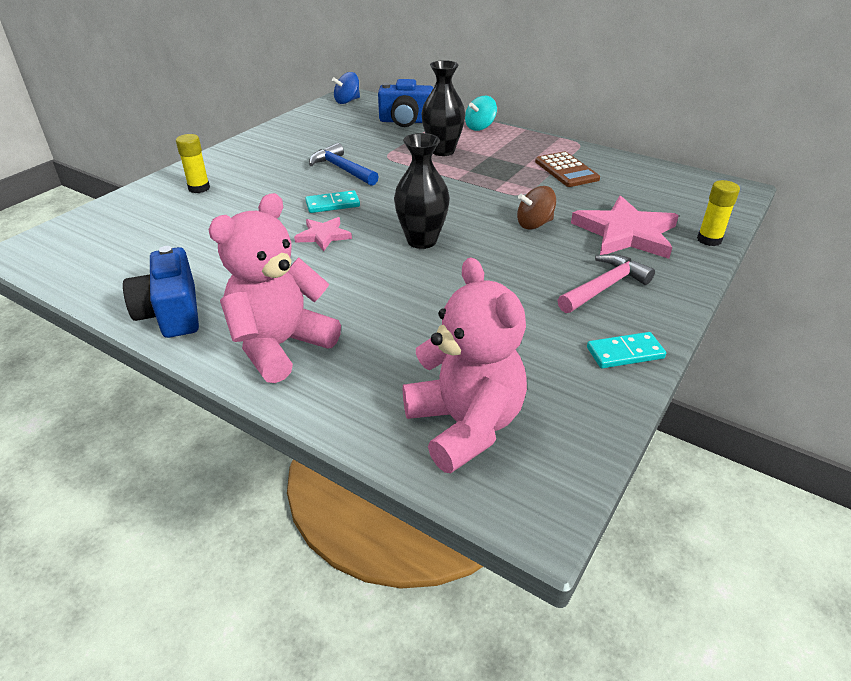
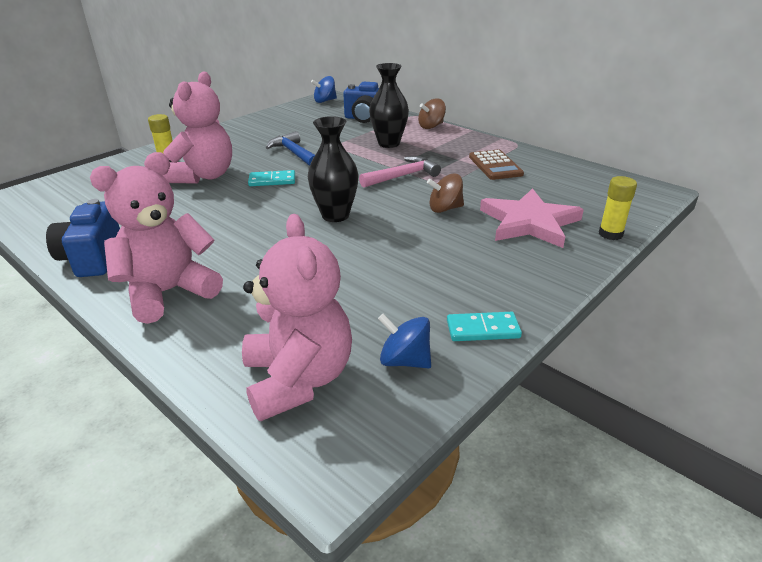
camera: 10 degrees right, 5 degrees down
(251, 204) = (204, 176): none -> pink teddy bear
(323, 236) = (251, 205): pink star -> none
(480, 127) = (431, 126): turquoise spinning top -> brown spinning top
(562, 394) = (404, 360): none -> blue spinning top
(604, 287) = (488, 268): pink hammer -> pink hammer (402, 176)

